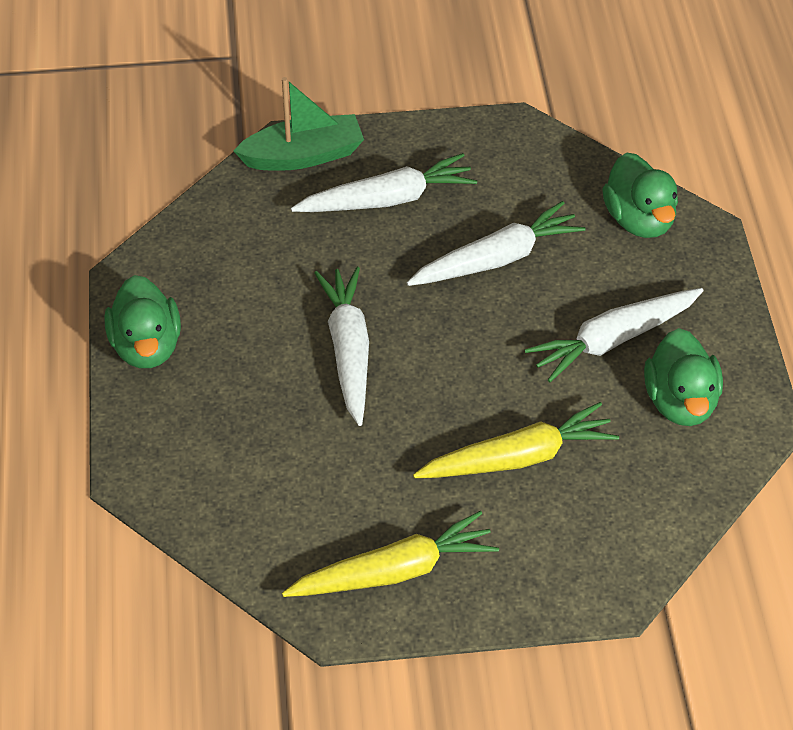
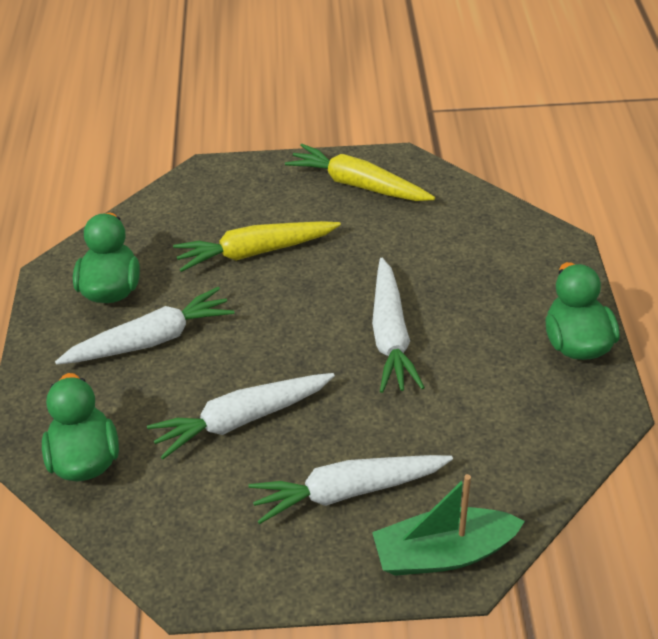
camera: 175 degrees left, 5 degrees down
(393, 572) = (358, 185): yellow carrot -> yellow carrot turned 45 degrees clockwise

